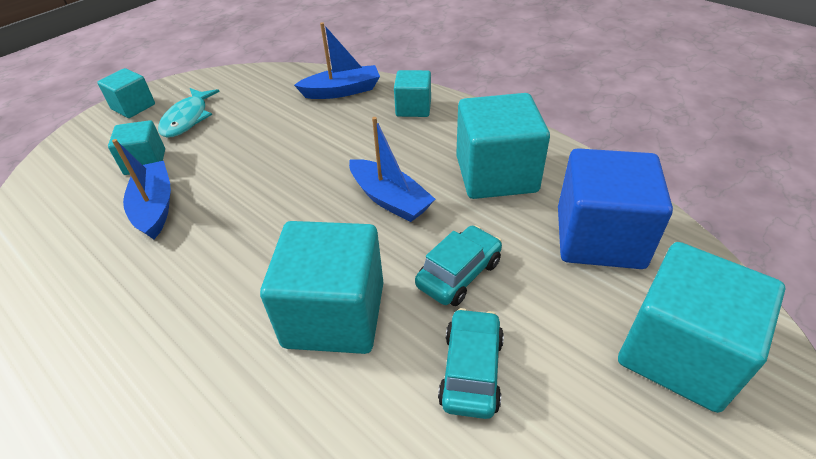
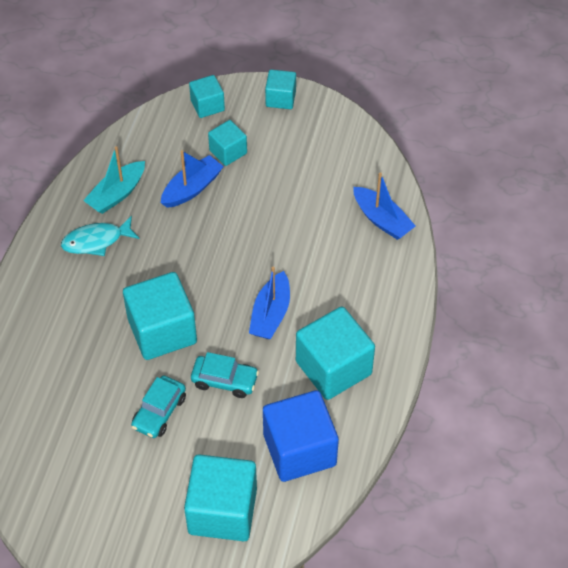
camera: 60 degrees right, 10 degrees up
(73, 284) = (117, 194): none -> turquoise boat
(188, 119) = (287, 142): turquoise fish -> turquoise fish (96, 241)
(413, 108) = (387, 280): turquoise cube -> turquoise cube (207, 105)
(471, 370) = (159, 412): turquoise car -> turquoise car turned 135 degrees clockwise

